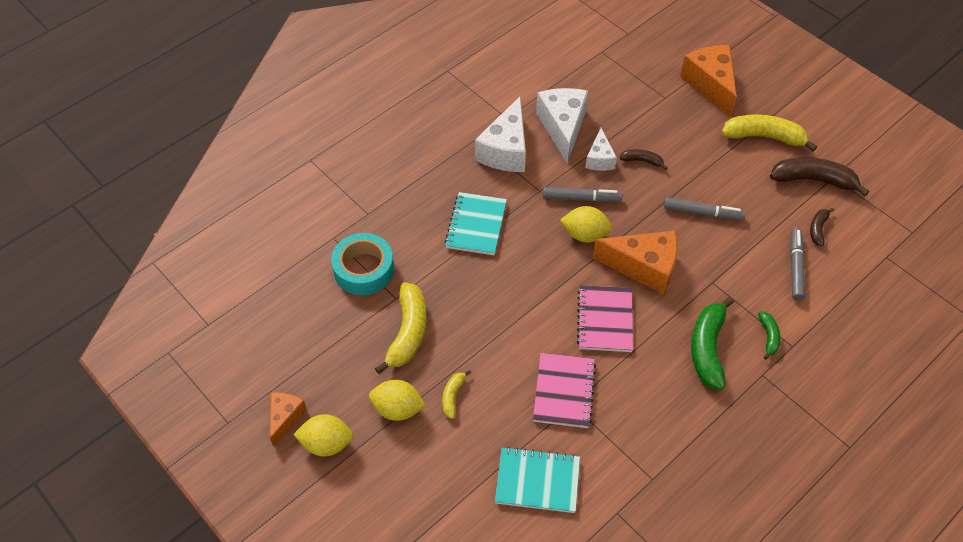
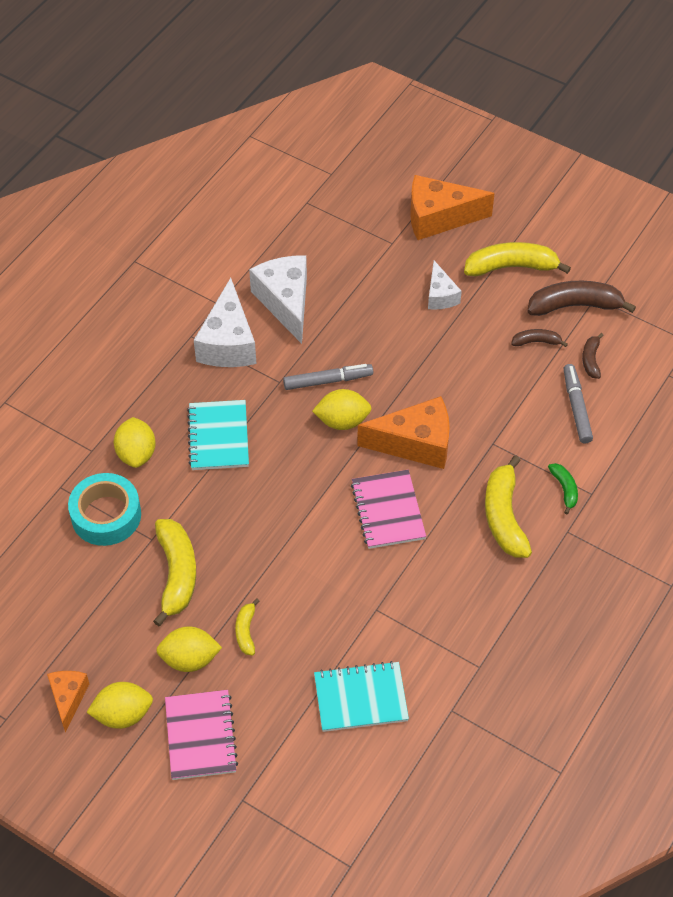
camera: 15 degrees left, 0 degrees up
(404, 224) = (136, 453): none -> yellow lemon
(564, 391) = (364, 598): pink notebook -> pink notebook (201, 736)
(599, 159) = (336, 330): white cheese -> white cheese (440, 295)
(642, 161) = (384, 323): brown banana -> brown banana (536, 342)
(703, 213) = (464, 368): grey marker -> none
(708, 348) = (504, 516): green banana -> yellow banana
(710, 85) = (439, 217): orange cheese -> orange cheese turned 60 degrees counterclockwise

